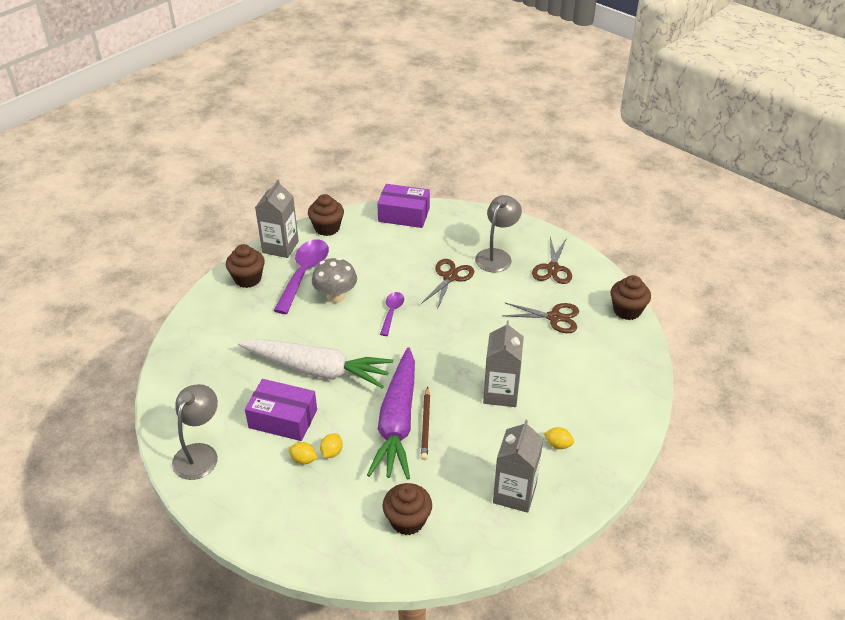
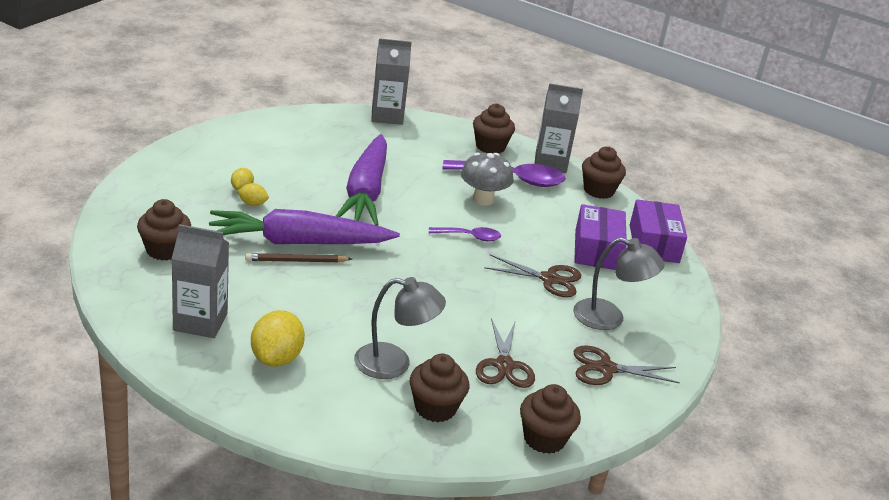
camera: 75 degrees right, 10 degrees down
(200, 453) = (245, 136): grey lamp -> grey lamp (394, 363)
(283, 419) = (294, 175): purple box -> purple box (597, 250)
(317, 370) = (366, 192): white carrot -> purple carrot
(501, 393) = (355, 315): grey carton -> grey carton (387, 116)
(558, 444) = (276, 358): yellow lemon -> yellow lemon, size x1.91
(604, 359) = (435, 408): none -> brown cupcake

